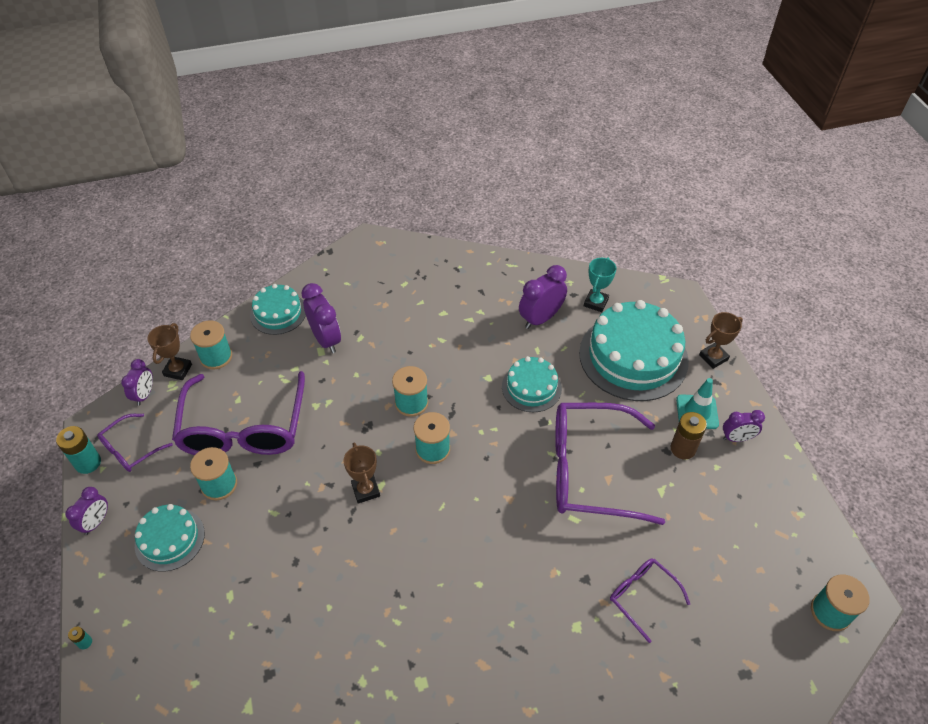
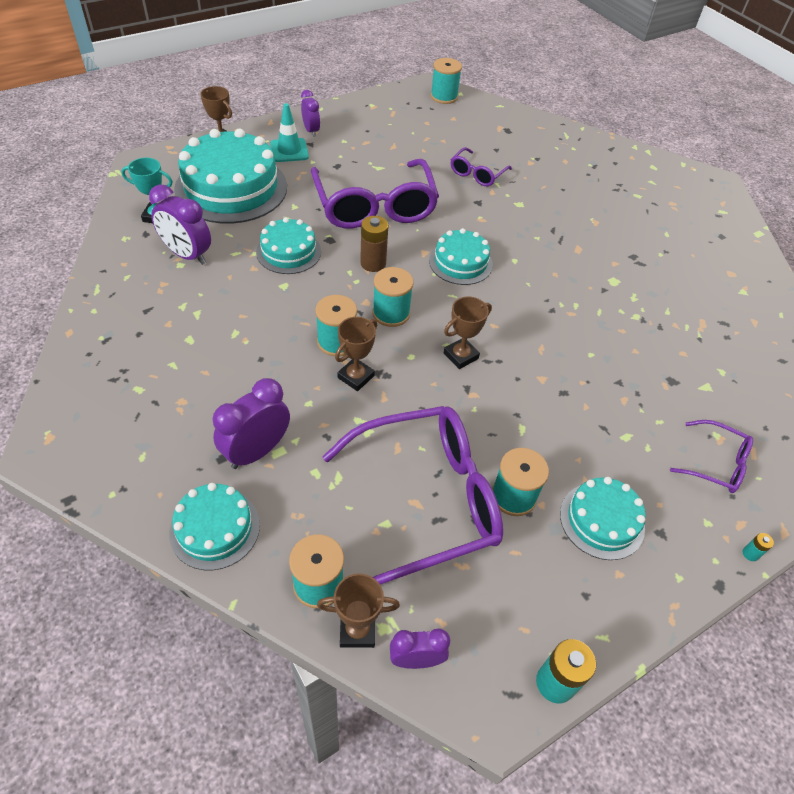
camera: 110 degrees left, 0 degrees up
(96, 522) = (626, 619): purple clock -> none
(131, 449) = (510, 631): purple glasses -> purple glasses (716, 463)
(370, 408) = (356, 377): none -> brown trophy
(486, 528) = (460, 262): none -> turquoise cake
(683, 449) = (332, 157): brown battery -> brown battery (373, 263)

